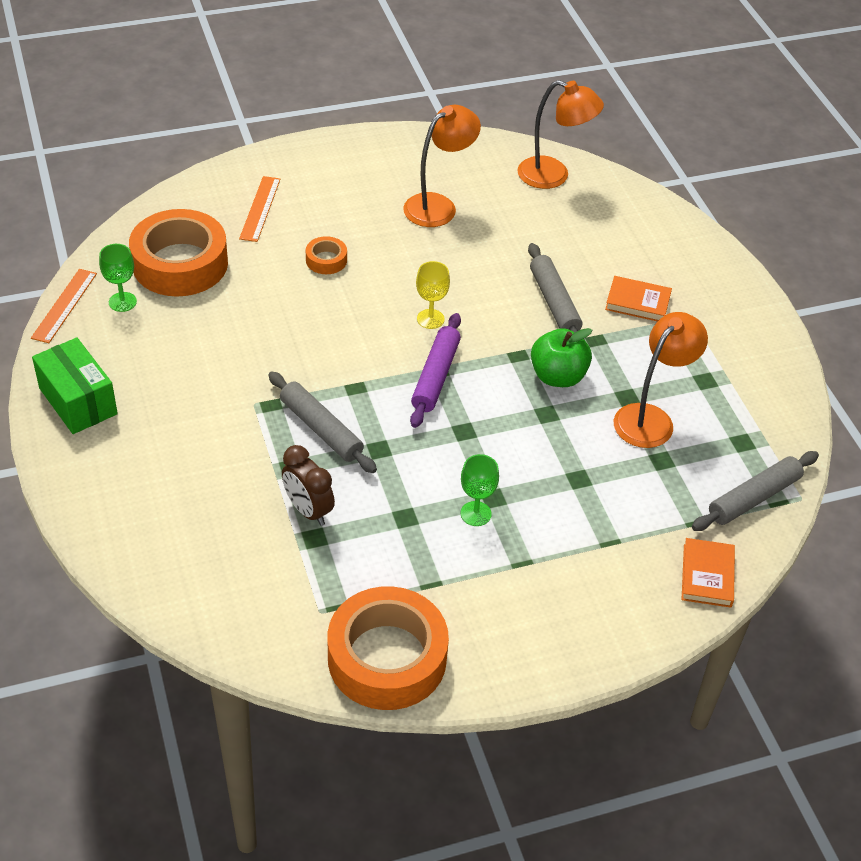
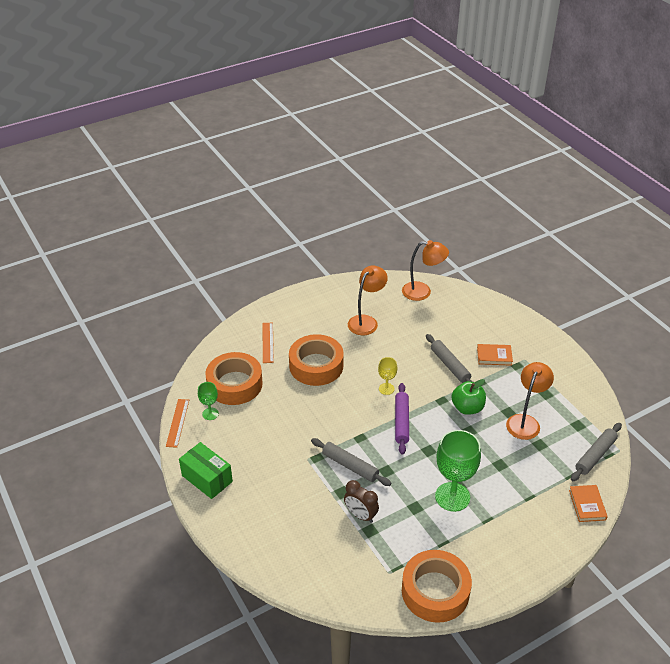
camera: 10 degrees left, 5 degrees down
(326, 260) = (316, 366): orange tape -> orange tape, size x2.27
(476, 513) = (452, 497): green goblet -> green goblet, size x1.98

